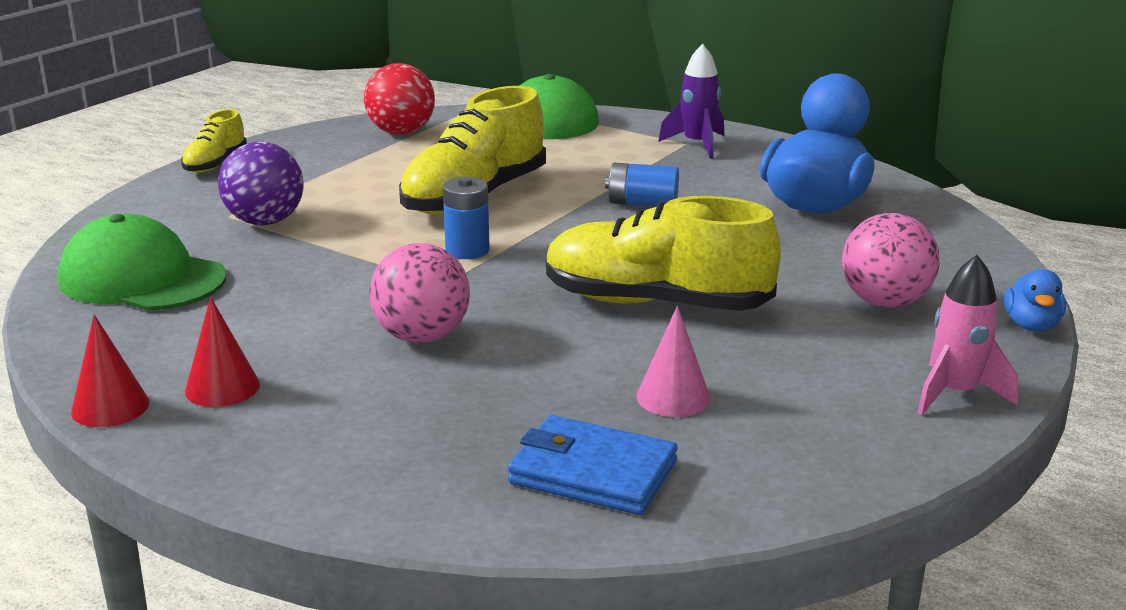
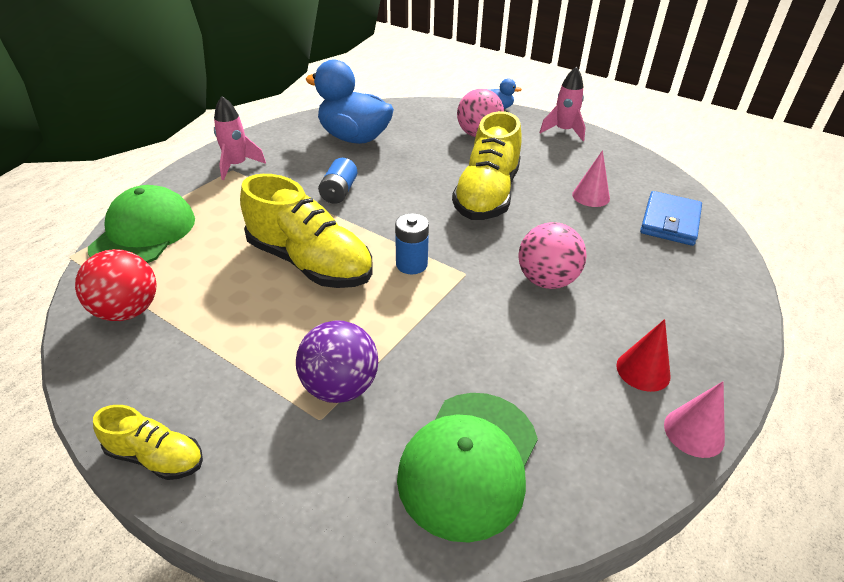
camera: 90 degrees left, 15 degrees up
(110, 407) = (694, 432): red cone -> pink cone
(697, 145) = (237, 166): purple rocket -> pink rocket

